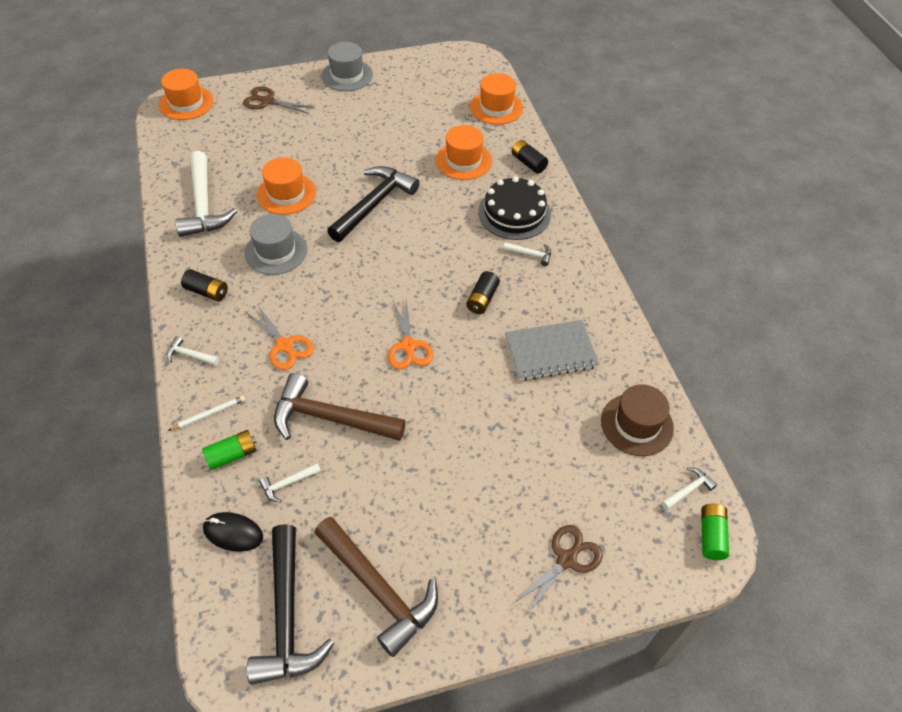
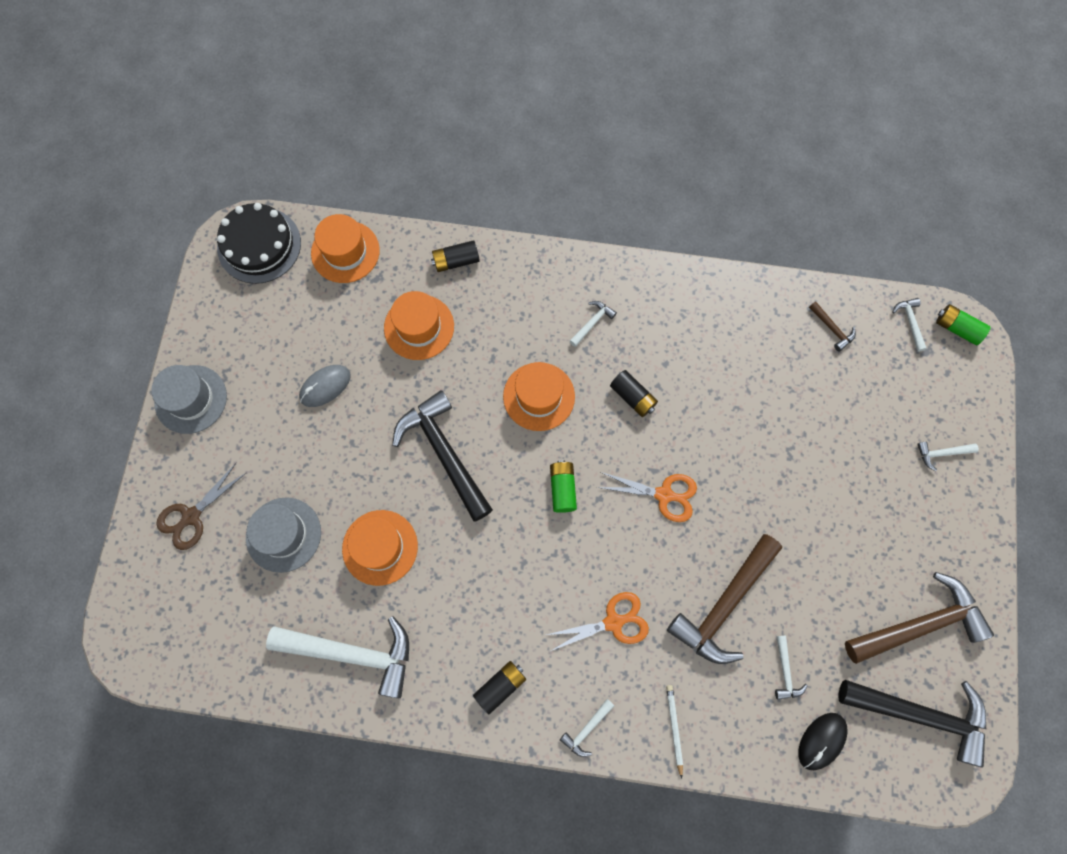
camera: 65 degrees left, 20 degrees up
(186, 103) = (138, 625): orange hat -> orange hat (539, 396)
(232, 455) = (733, 718): green battery -> green battery (562, 489)
(276, 251) = (470, 589): grey hat -> grey hat (283, 534)
(390, 130) = (325, 386): none -> grey mouse
(514, 213) = (526, 311): black cake -> black cake (259, 245)
(550, 352) = (724, 363): grey notebook -> none
(567, 559) = (941, 453): brown scissors -> white hammer
(637, 424) = (832, 329): brown hat -> brown hammer

